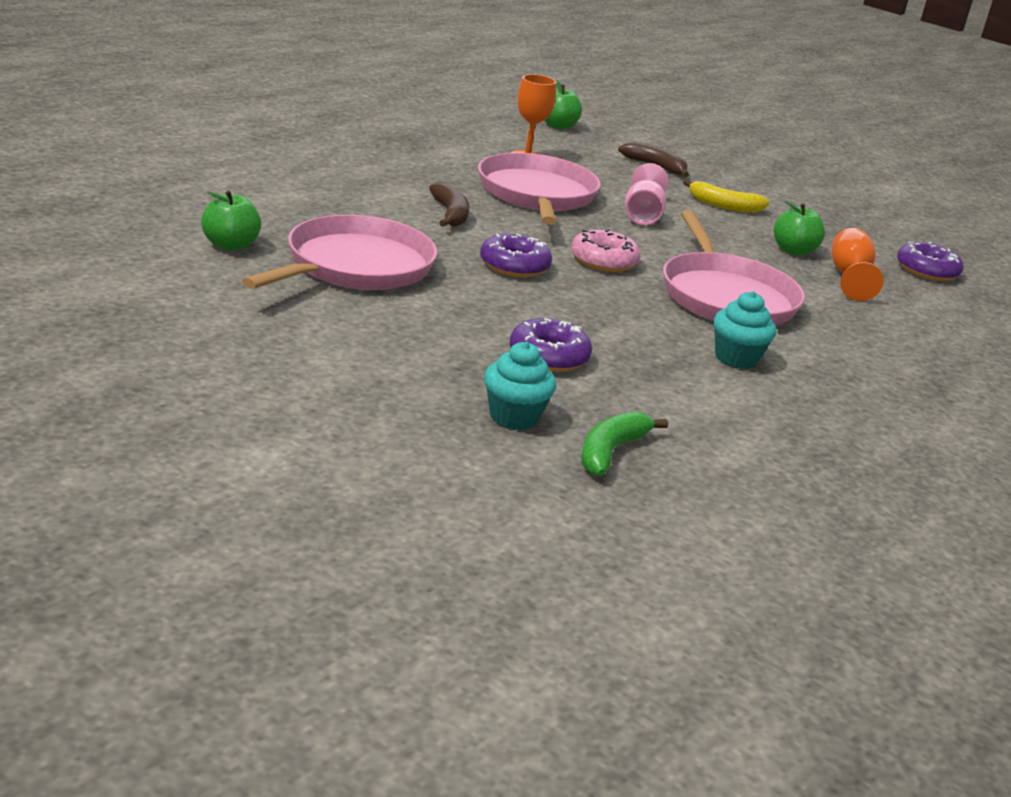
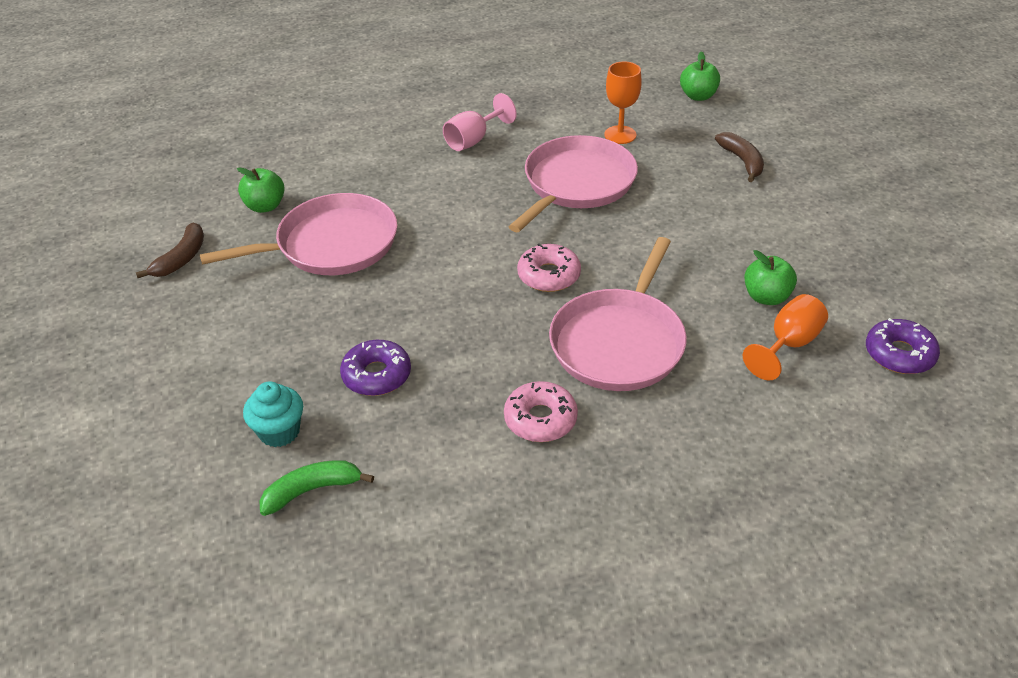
camera: 40 degrees right, 15 degrees up
(450, 214) = (471, 197): brown banana -> brown banana (181, 259)
(514, 266) = (461, 267): purple donut -> none
(642, 215) = (653, 224): pink goblet -> pink goblet (473, 140)
(724, 206) = (758, 224): yellow banana -> none
(736, 358) = (540, 419): turquoise cupcake -> pink donut

